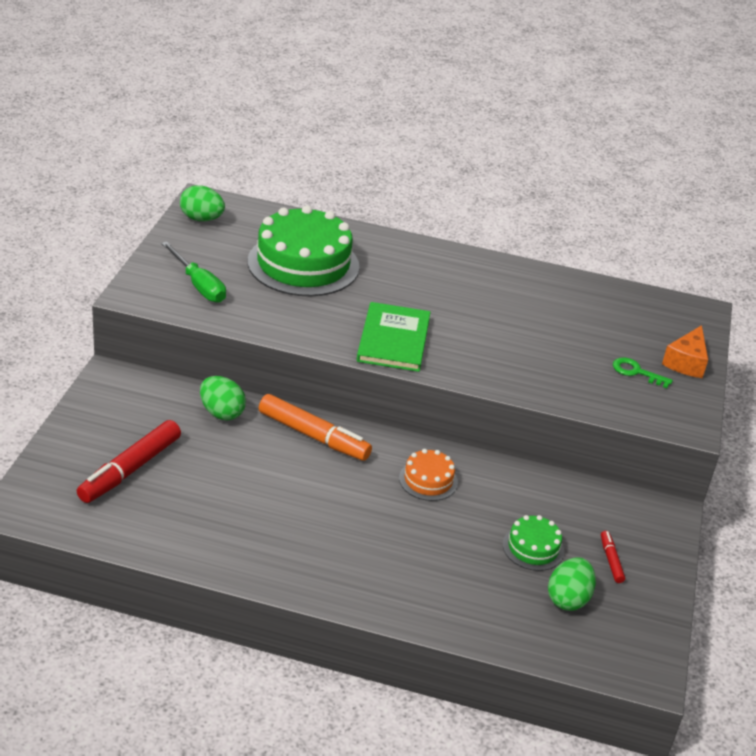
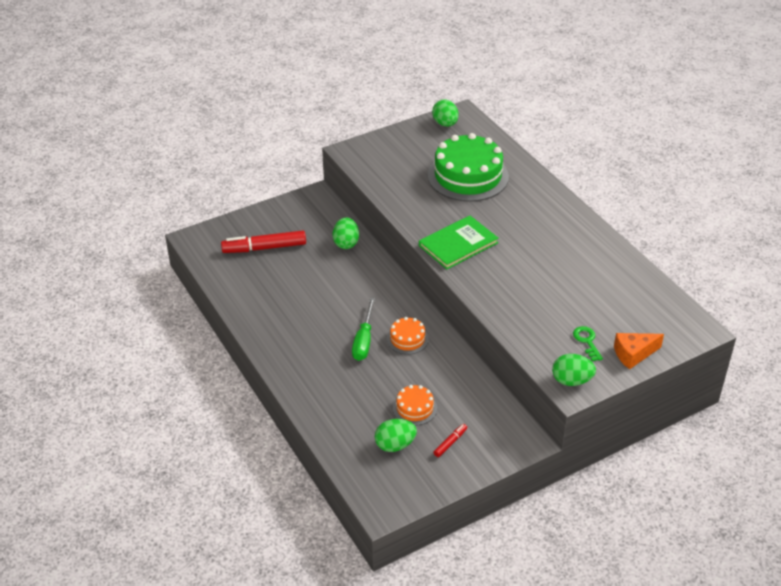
camera: 50 degrees right, 5 degrees up
(199, 285) = (391, 162): green screwdriver -> green screwdriver (364, 340)
(313, 436) = (377, 281): orange marker -> none
(533, 548) = (414, 408): green cake -> orange cake
(677, 417) = (571, 381): none -> green egg

